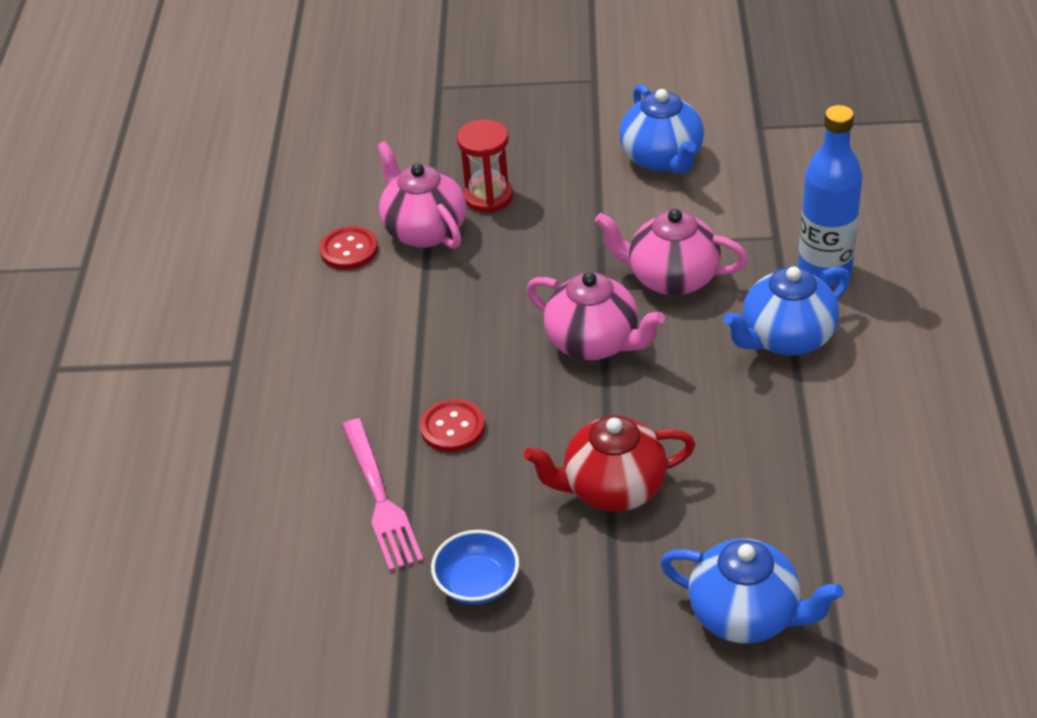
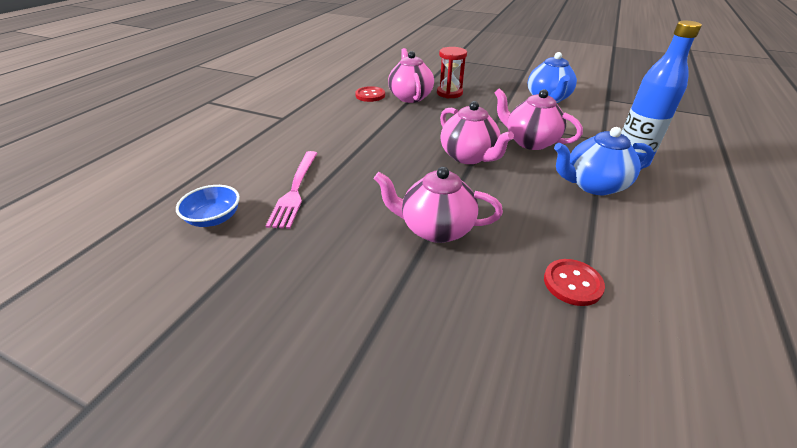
camera: 20 degrees right, 5 degrees down
(452, 427) = (362, 170): red button -> red button (572, 283)
(477, 583) = (310, 253): blue bowl -> blue bowl (214, 218)
(612, 489) = (435, 229): red teapot -> pink teapot
(746, 615) = (491, 352): blue teapot -> none

